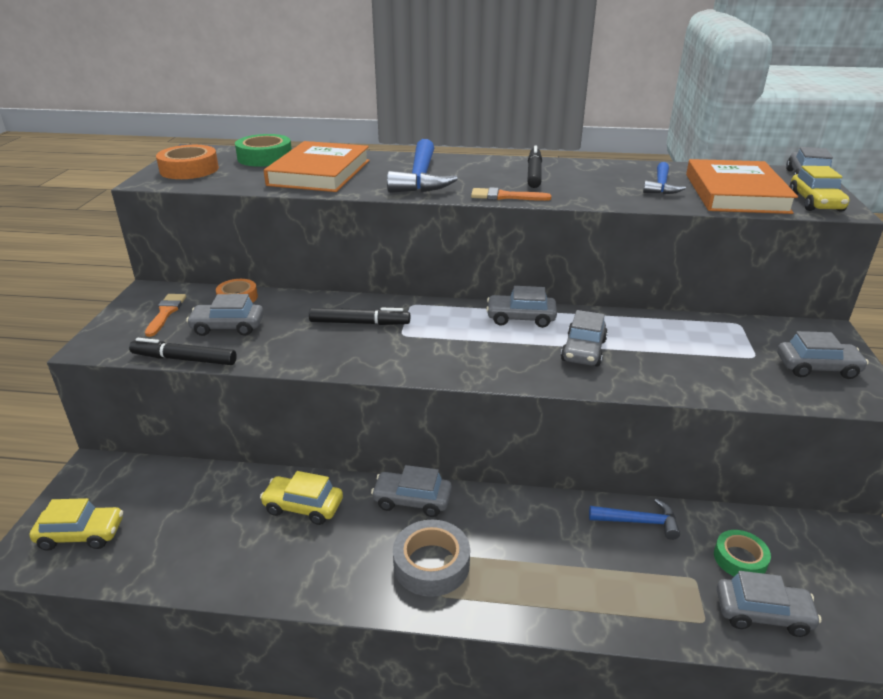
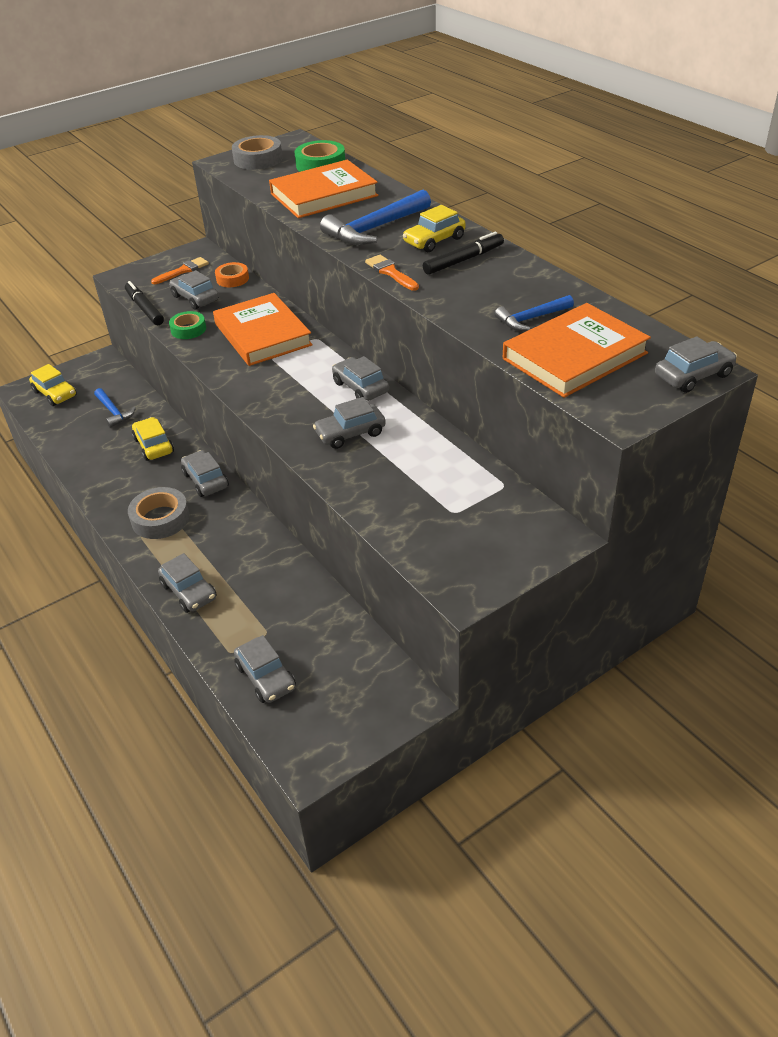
camera: 50 degrees right, 10 degrees up
(189, 169) = (258, 159): orange tape -> grey tape
(359, 323) = (263, 334): black marker -> orange book
(639, 522) = (296, 583): blue hammer -> blue hammer (114, 412)
(740, 559) = (311, 647): green tape -> green tape (188, 329)
(815, 203) = (618, 400): yellow car -> yellow car (434, 240)
(817, 368) = (479, 549): grey car -> grey car (189, 591)

